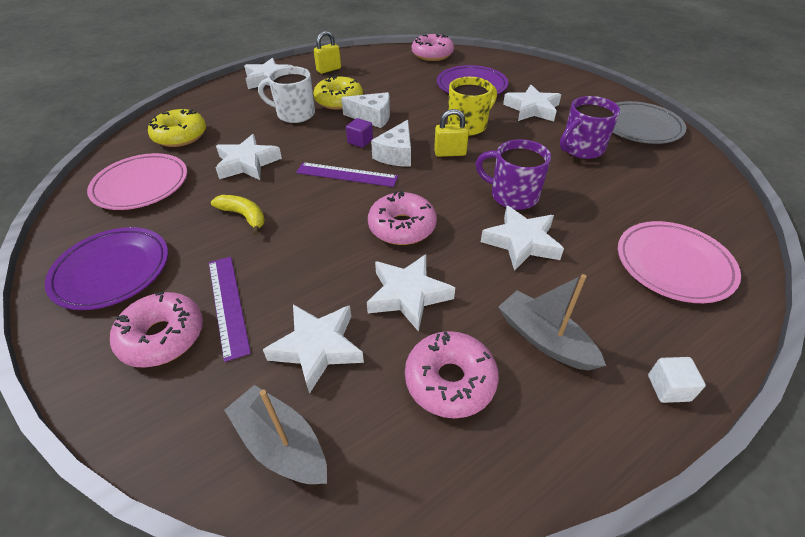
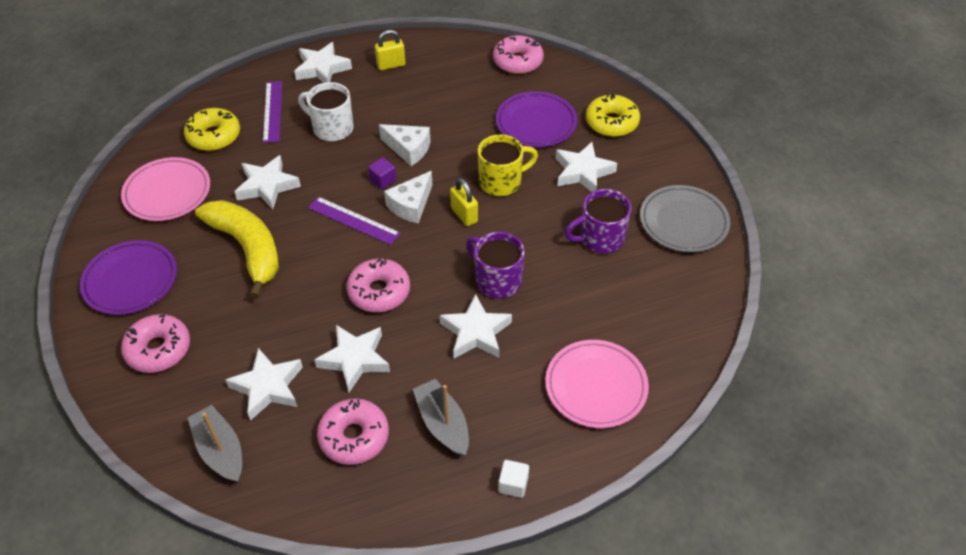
camera: 15 degrees right, 5 degrees up
(228, 304) = (212, 333): purple ruler -> purple ruler (272, 111)
(244, 216) = (247, 248): yellow banana -> yellow banana, size x2.01
(339, 101) = (383, 117): yellow donut -> yellow donut (611, 122)
(450, 153) = (464, 215): yellow padlock -> yellow padlock turned 45 degrees clockwise

